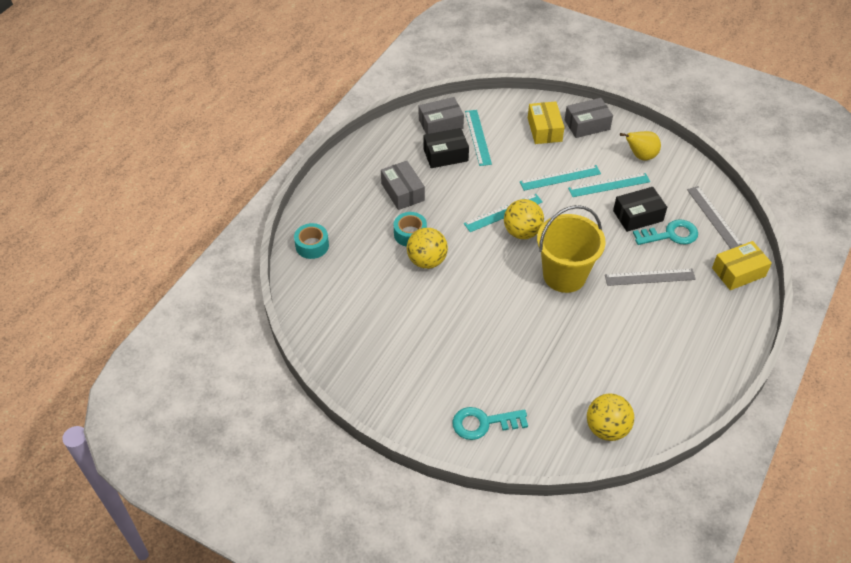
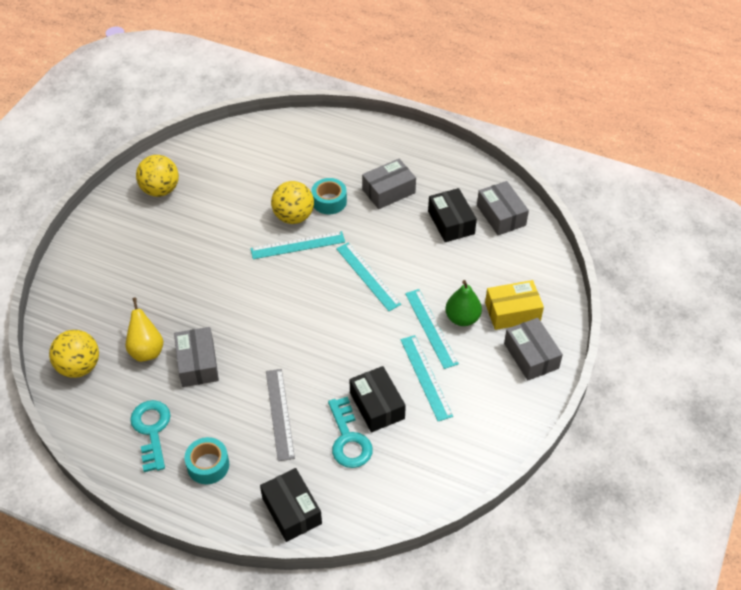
camera: 85 degrees right, 0 degrees up
(312, 246) = (308, 132): turquoise tape -> turquoise tape (208, 465)
(478, 137) = (485, 249): turquoise ruler -> turquoise ruler (298, 245)
(483, 423) = (95, 269): turquoise key -> turquoise key (151, 430)
(522, 232) = (340, 293): yellow ball -> yellow ball (160, 190)
(550, 158) = (462, 318): none -> green pear
(564, 275) = (279, 332): yellow bucket -> none
(600, 334) = (198, 364): none -> grey box
(640, 156) = (483, 413): yellow pear -> yellow pear (146, 350)
(714, 217) = (384, 490): grey ruler -> none
(738, 272) = (291, 511): yellow box -> black box

